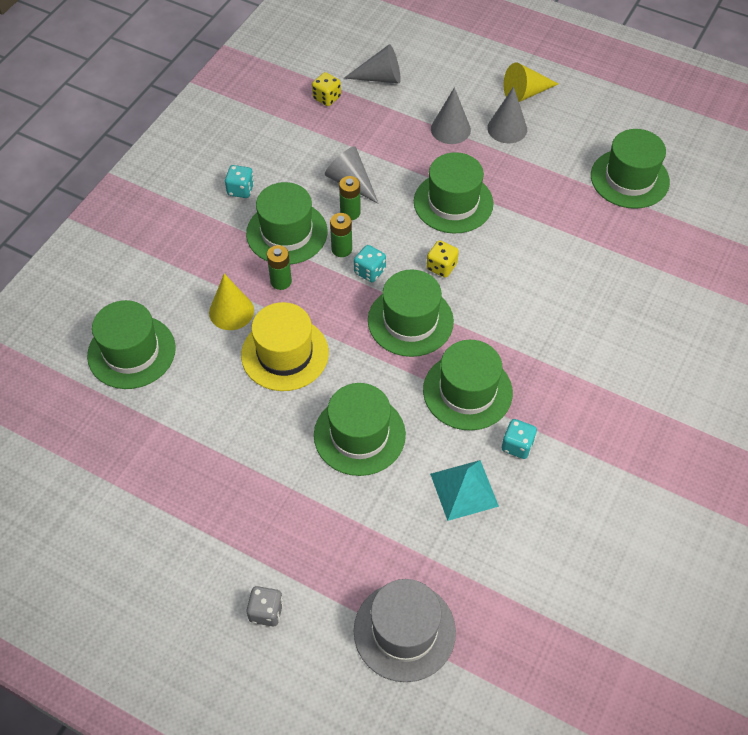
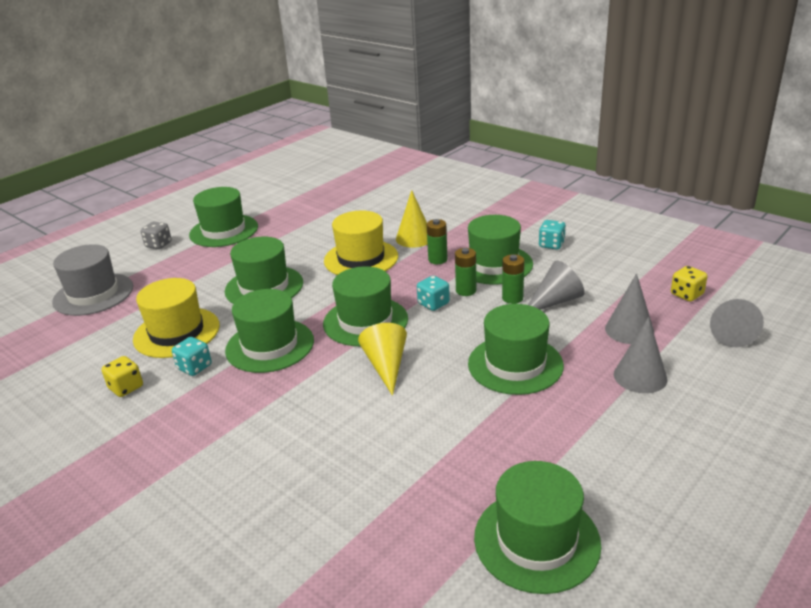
camera: 105 degrees right, 25 degrees down
(131, 352) = (393, 202): green hat -> green hat (224, 231)
(441, 267) = (425, 346): yellow dice -> yellow dice (126, 387)
(464, 490) = (176, 332): turquoise pyramid -> yellow hat
(507, 128) = (644, 426): grey cone -> grey cone (629, 330)
(525, 93) = (722, 456): yellow cone -> yellow cone (386, 366)

